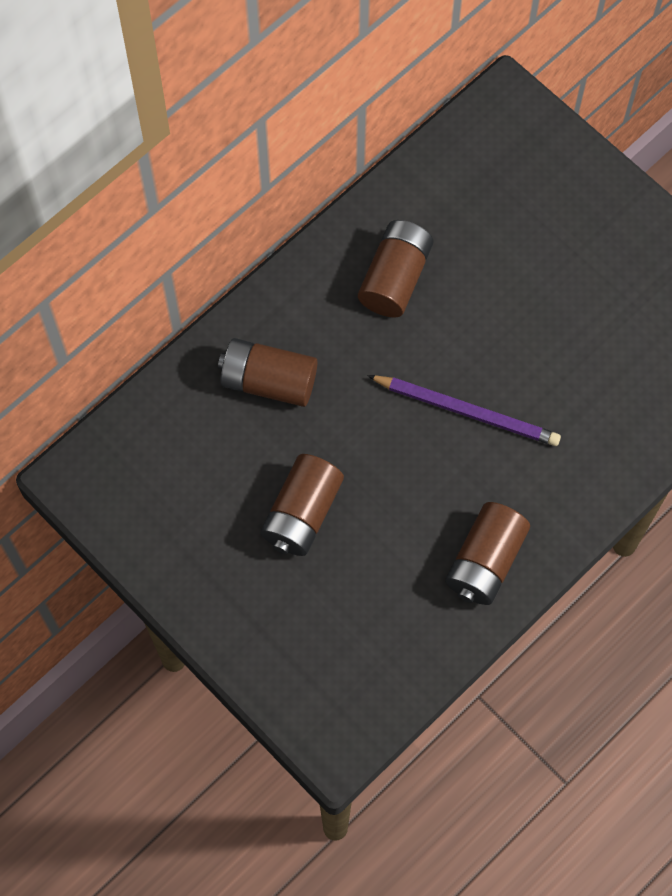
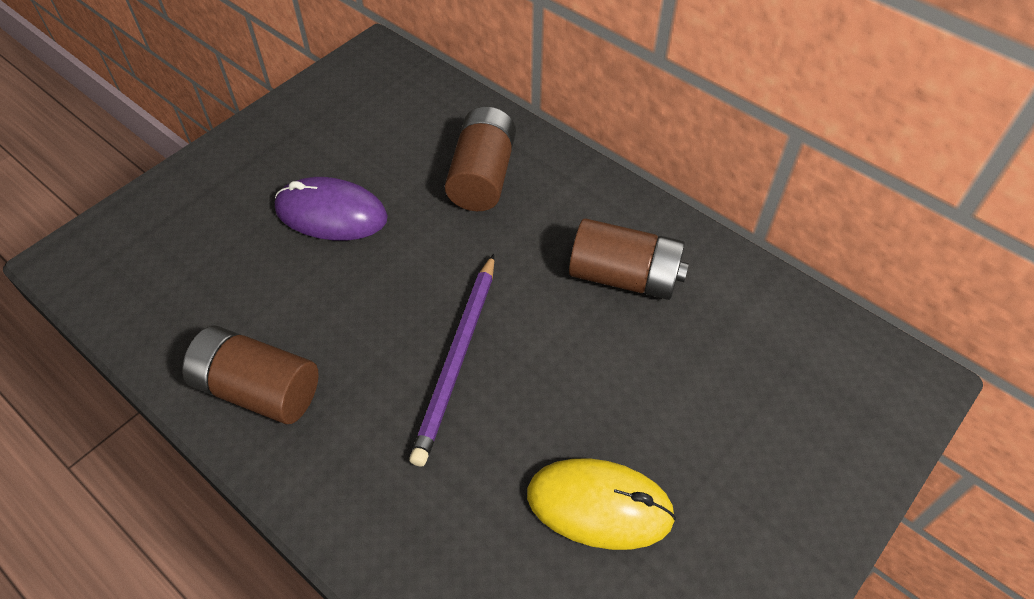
camera: 85 degrees right, 15 degrees down
(302, 513) = (331, 213): brown battery -> purple mouse
(593, 323) = (599, 505): none -> yellow mouse

